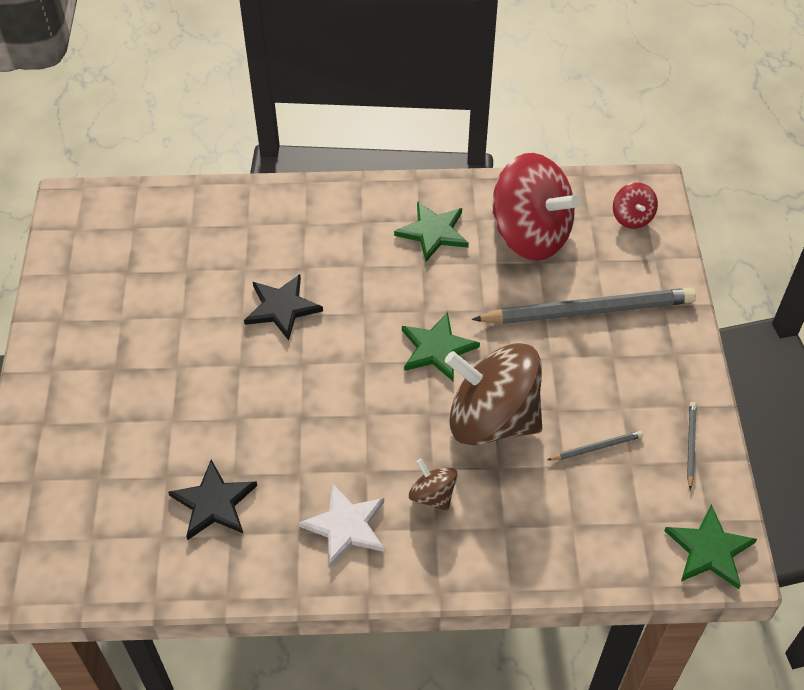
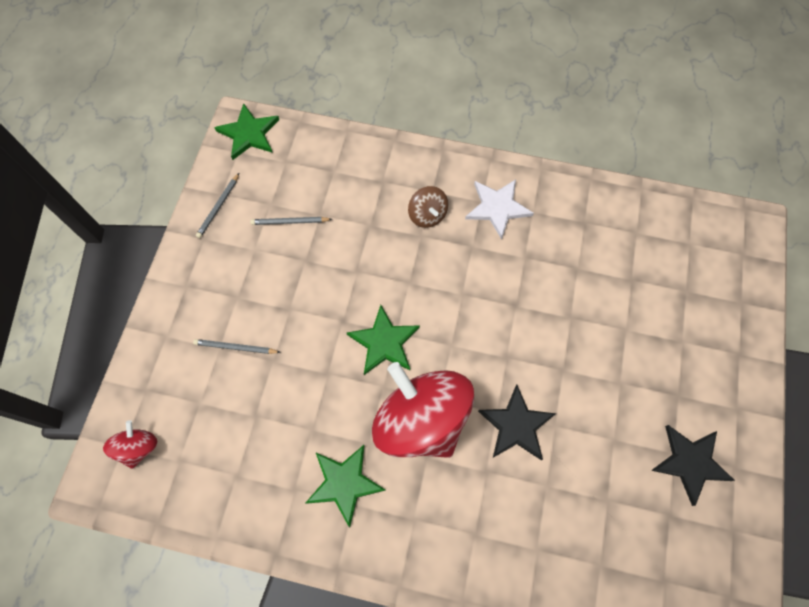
camera: 165 degrees left, 15 degrees up
(214, 503) = (595, 248): black star -> black star (690, 462)
(492, 419) = (361, 264): brown spinning top -> none
(530, 235) = (249, 452): red spinning top -> red spinning top (421, 420)
(588, 310) = (235, 347): grey pencil -> grey pencil, size x0.42

